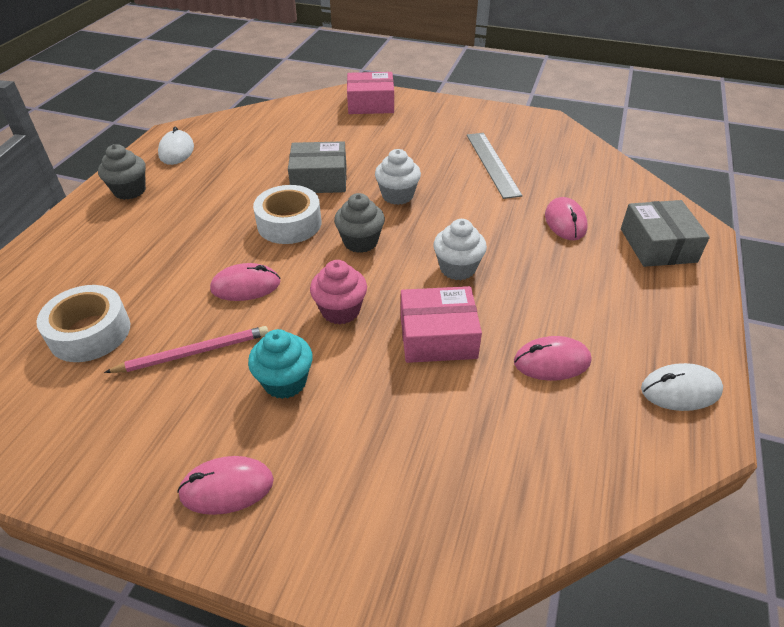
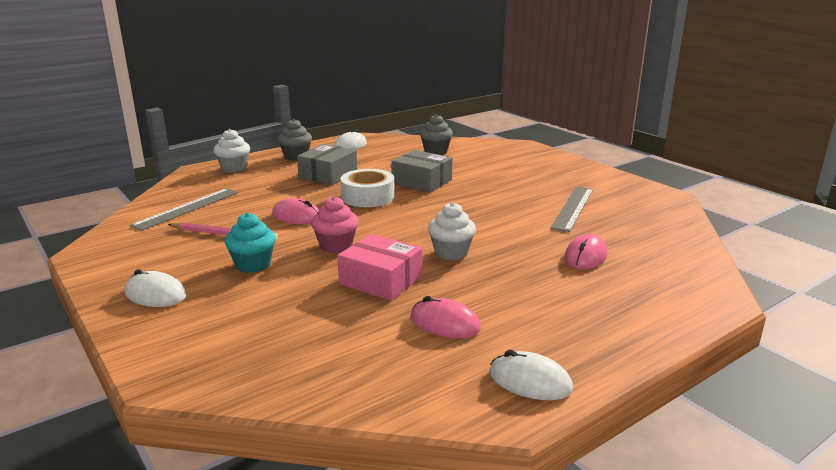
camera: 35 degrees right, 20 degrees down
(90, 332) = (187, 208): white tape -> grey ruler
(227, 487) = (155, 294): pink mouse -> white mouse
(360, 242) = (401, 219): grey cupcake -> grey cupcake (436, 151)
(370, 104) = (522, 153): pink box -> none
(397, 195) = (466, 204): white cupcake -> white cupcake (234, 168)
(658, 245) = (655, 296): grey box -> grey box (328, 175)

